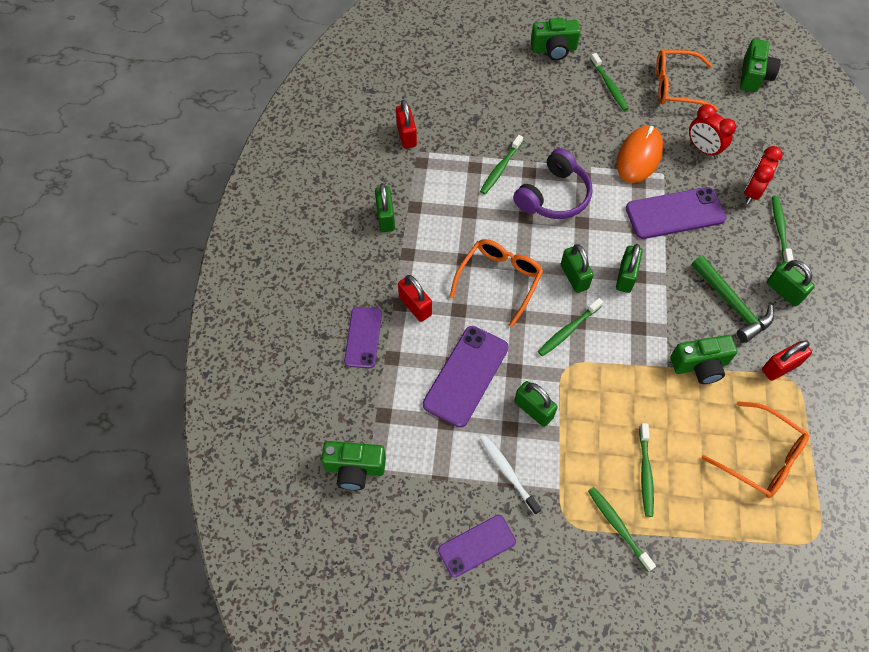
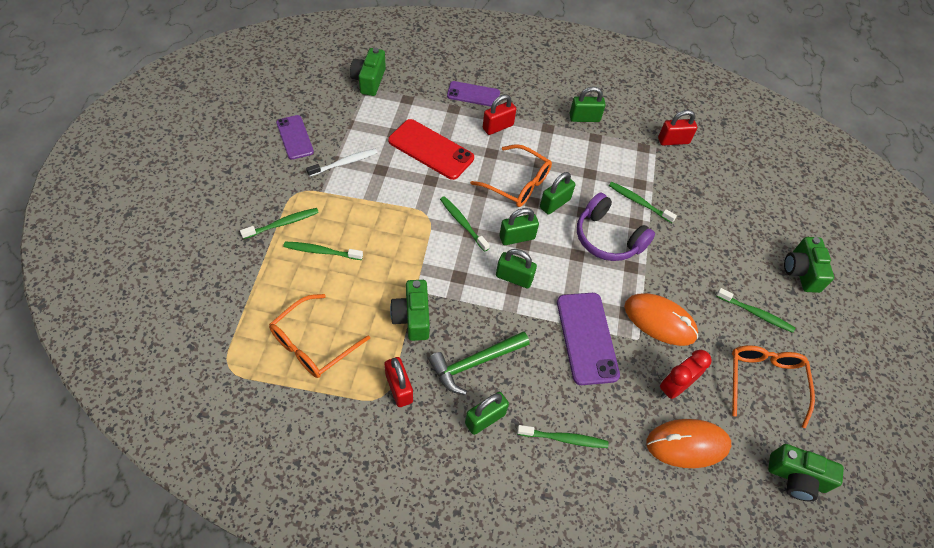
camera: 90 degrees right, 5 degrees down
(466, 376) = (431, 149): purple phone -> red phone
(533, 410) = (393, 187): green padlock -> green padlock (555, 203)
(609, 86) = (756, 313): green toothbrush -> green toothbrush turned 135 degrees counterclockwise
(752, 143) = (687, 444): none -> orange mouse
(752, 192) = (615, 423): red clock -> none

